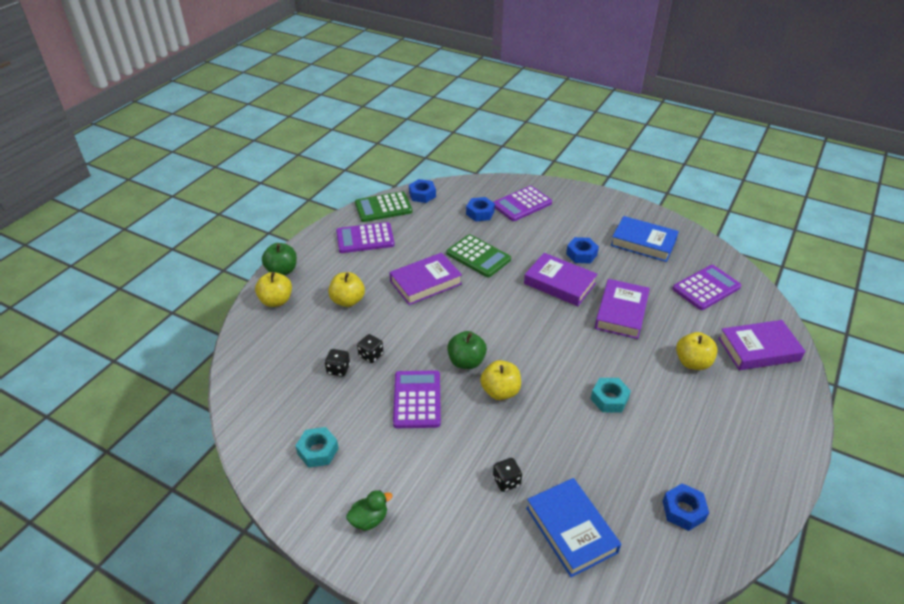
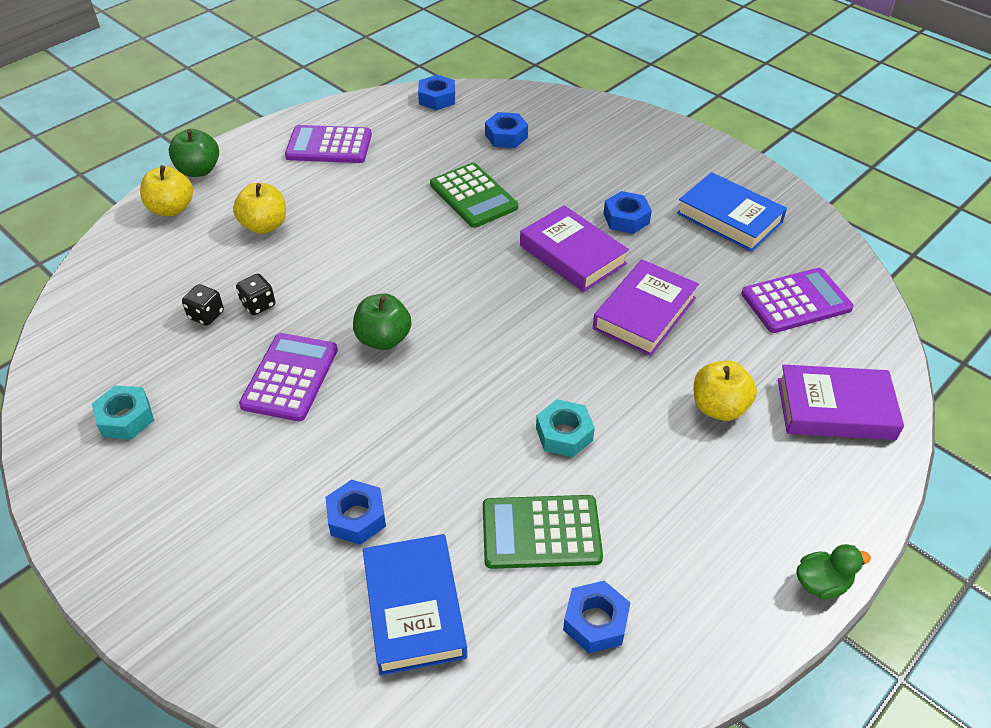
camera: 15 degrees right, 5 degrees up
(369, 519) = (146, 525): green duck -> green duck (821, 583)
(383, 207) = (374, 108): green calculator -> green calculator (541, 532)
(425, 283) = (381, 220): purple book -> none
(500, 391) = (410, 390): yellow apple -> none
(506, 481) = (357, 517): black dice -> blue nut
(522, 204) = (573, 133): purple calculator -> none

